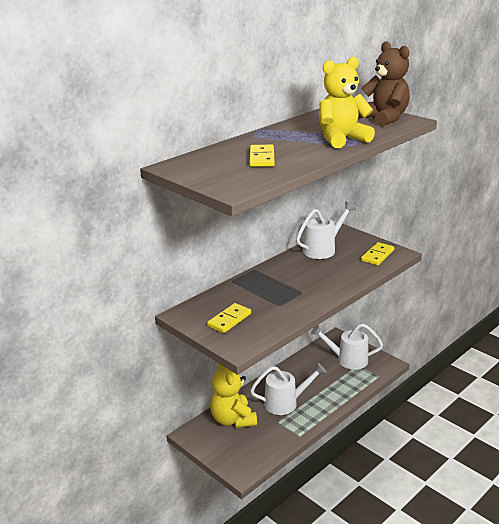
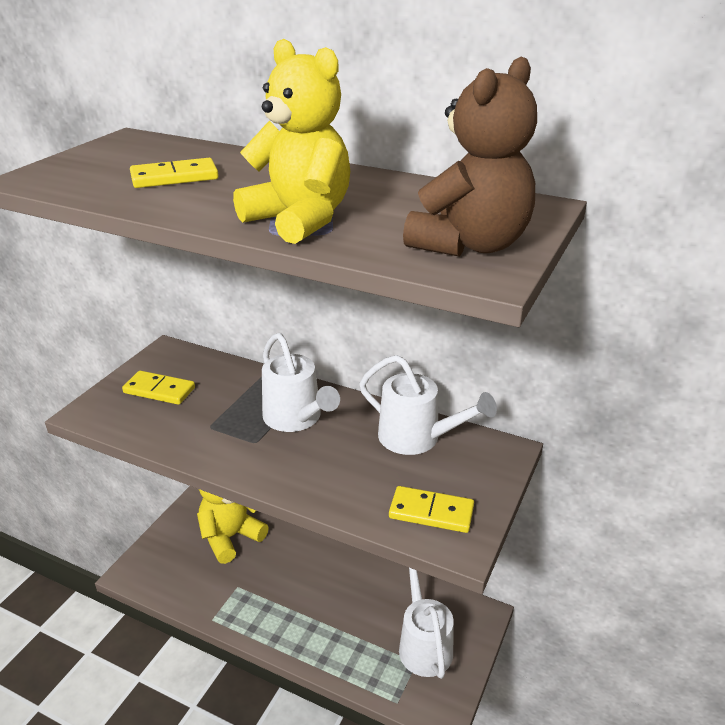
camera: 70 degrees right, 5 degrees up
(286, 403) = (282, 586): white watering can -> white watering can (296, 419)

